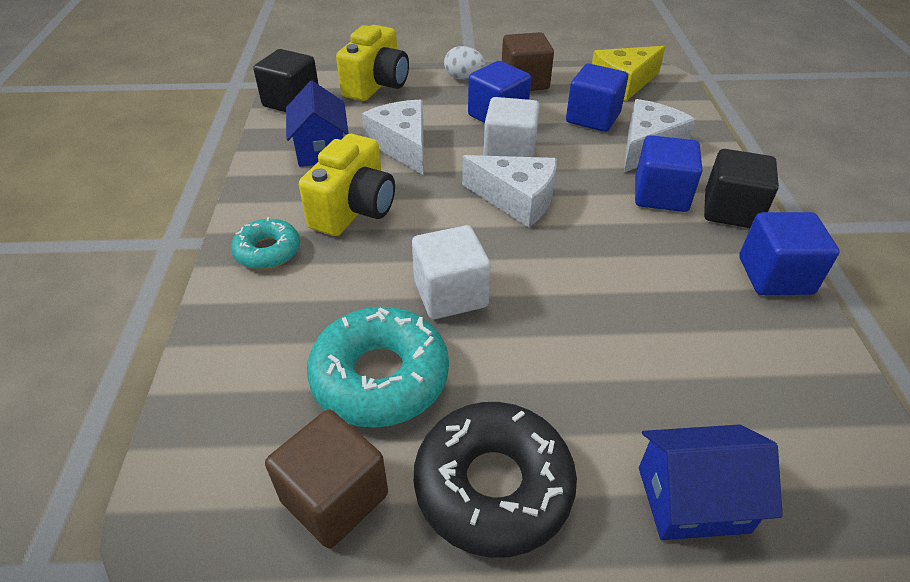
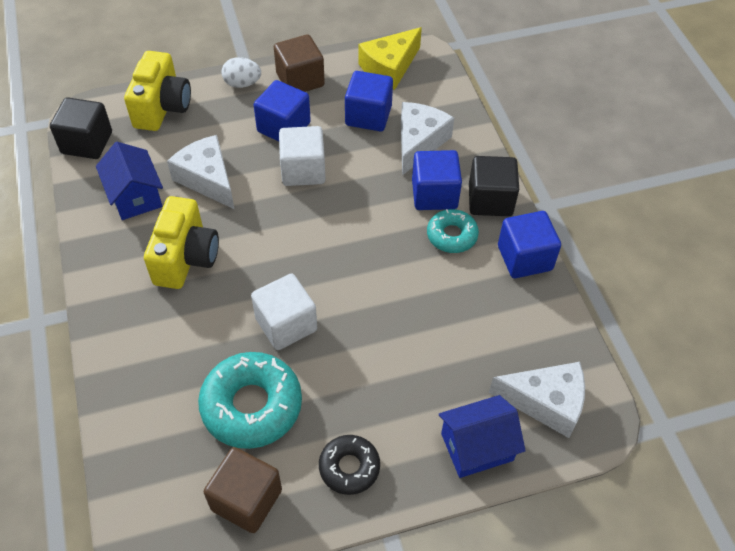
camera: 15 degrees left, 10 degrees up
(268, 251) = (127, 314): turquoise donut -> turquoise donut (452, 235)
(493, 486) = (349, 467): black donut -> black donut, size x0.58
(516, 199) = (319, 221): white cheese -> white cheese (546, 402)

